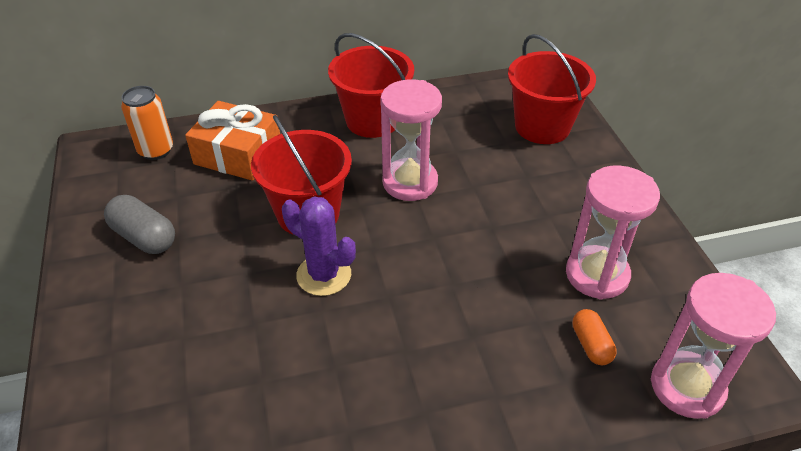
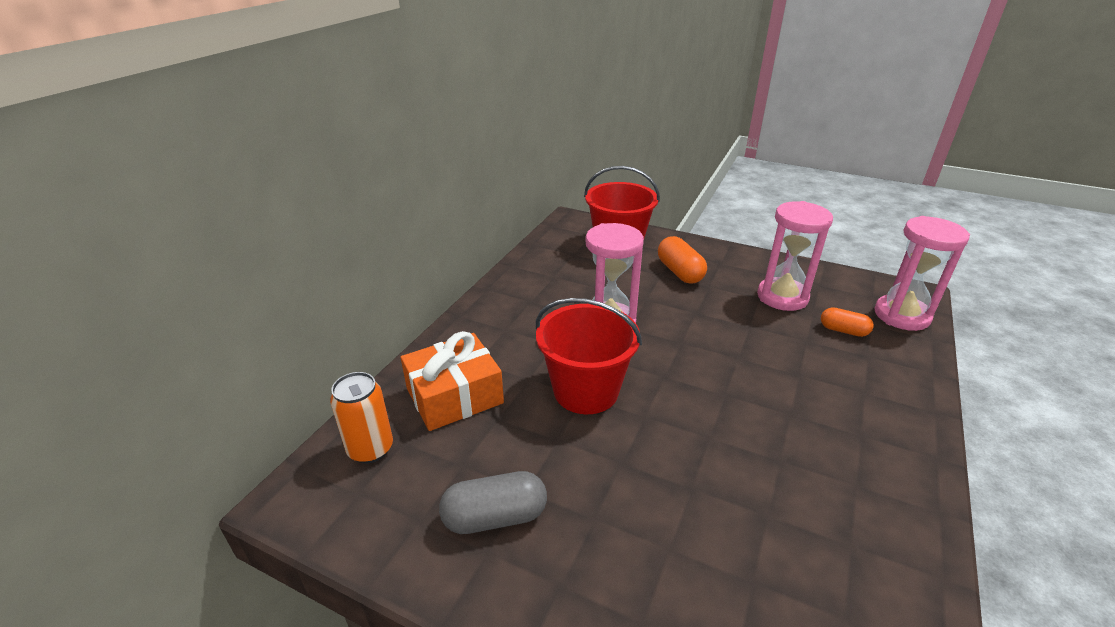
camera: 50 degrees left, 10 degrees down
(324, 275) = (670, 417): purple cactus -> none
(373, 120) = (513, 305): red bucket -> none
(547, 186) = (679, 272): none -> orange capsule

